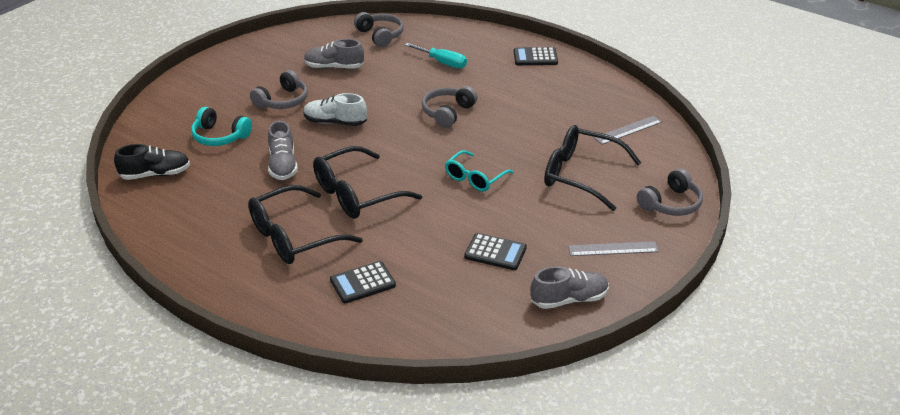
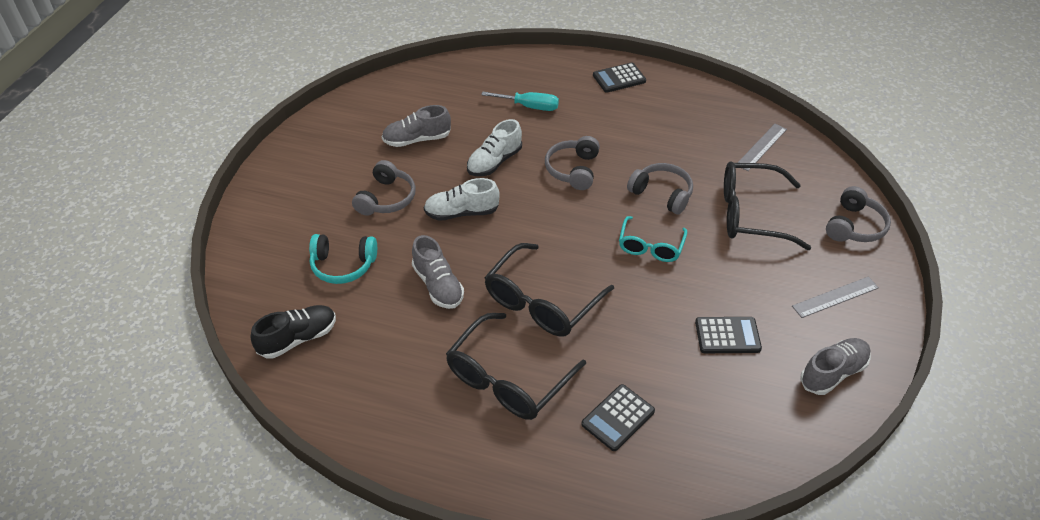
camera: 20 degrees left, 10 degrees up
(380, 35) = (442, 86): grey headphones -> grey headphones (662, 194)
(386, 94) = (494, 162): none -> white shoe

